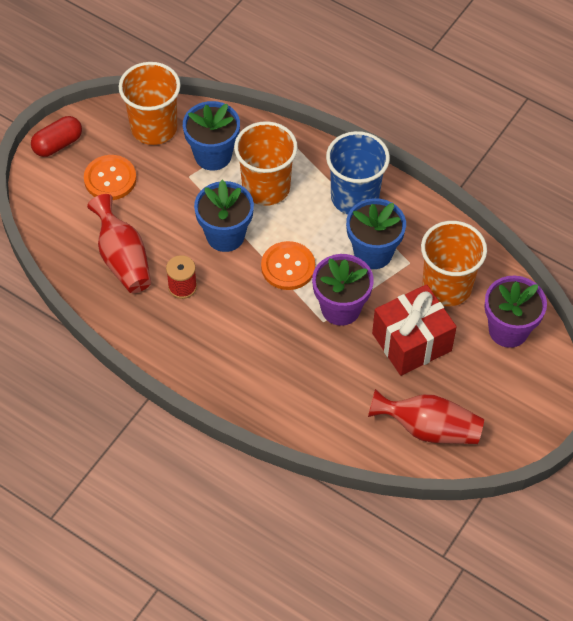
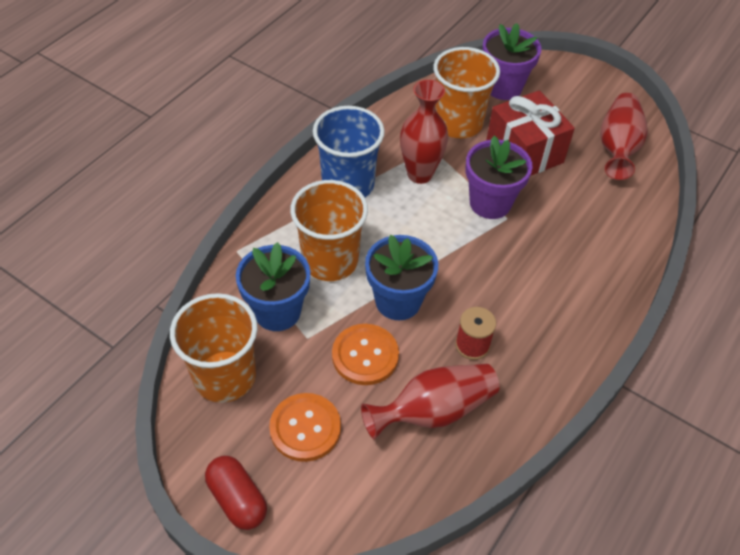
camera: 90 degrees left, 5 degrees down
(288, 267) = (440, 244): orange button -> orange button (365, 355)
(373, 253) = (420, 174): blue flower pot -> red vase

